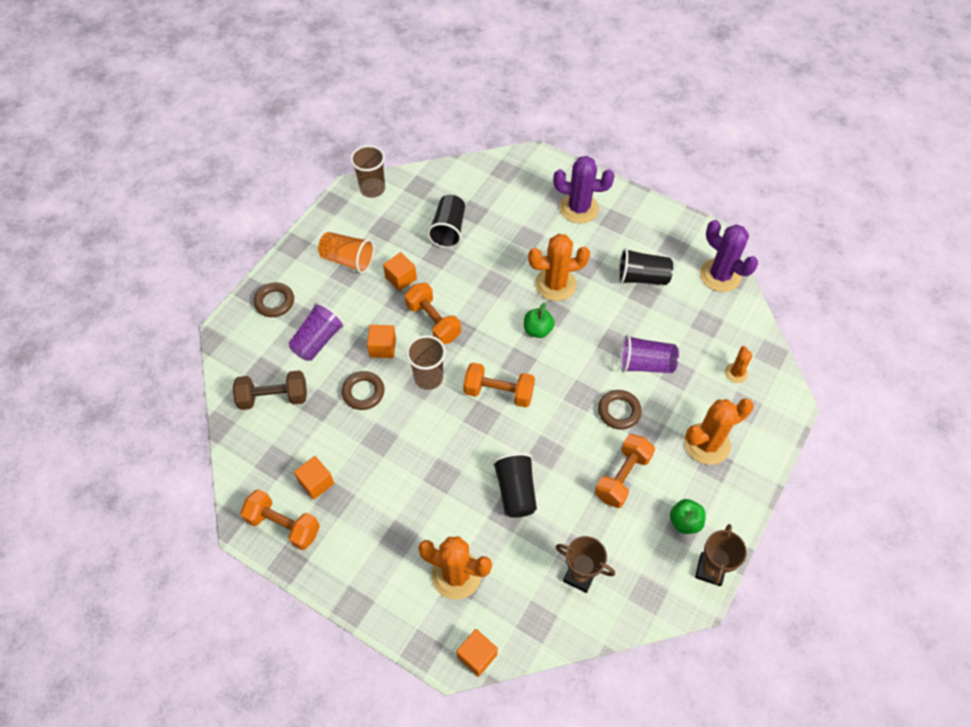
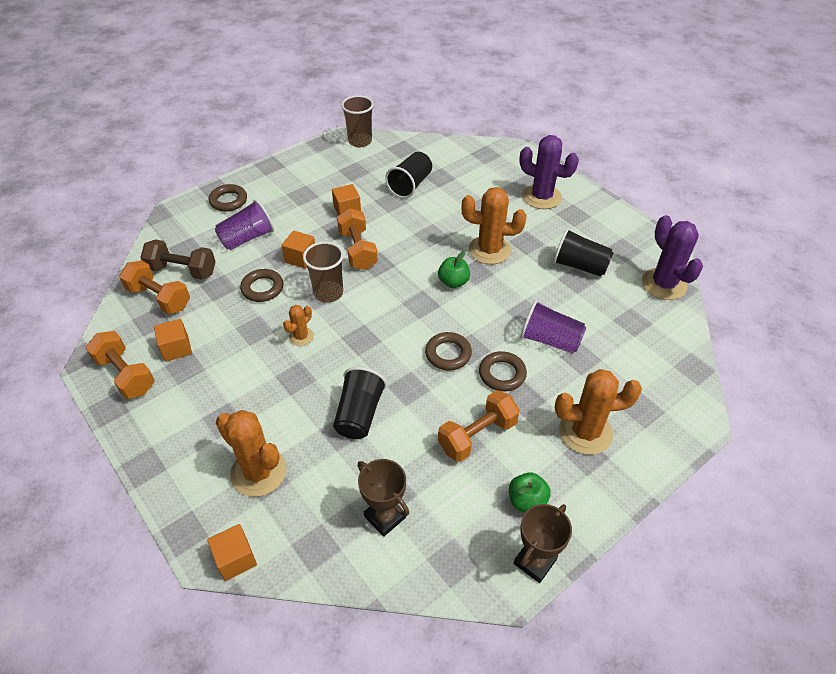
camera: 20 degrees right, 10 degrees down
(348, 260) = (309, 186): orange cup -> none
(499, 392) = (388, 323): orange dumbbell -> orange dumbbell (159, 298)
(565, 407) = (448, 354): none -> brown ring
(736, 373) = (646, 375): orange cactus -> orange cactus (301, 337)

